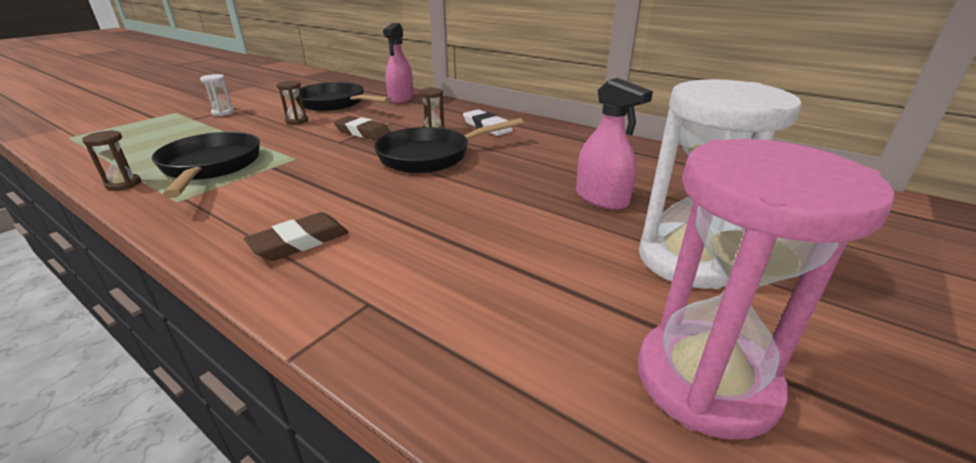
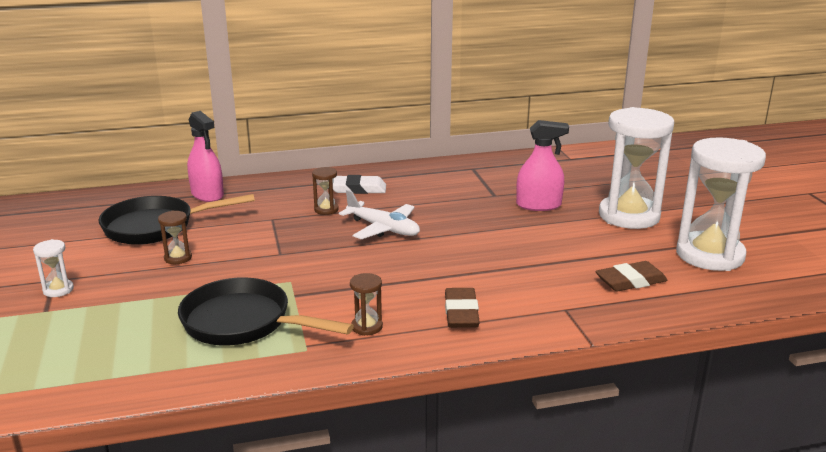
camera: 50 degrees left, 5 degrees down
(124, 184) = (217, 371): brown hourglass -> brown hourglass (367, 327)
(363, 132) = (276, 238): brown eraser -> brown eraser (631, 281)
(431, 156) = (383, 229): black pan -> white plane
(705, 381) = (709, 255): pink hourglass -> white hourglass

